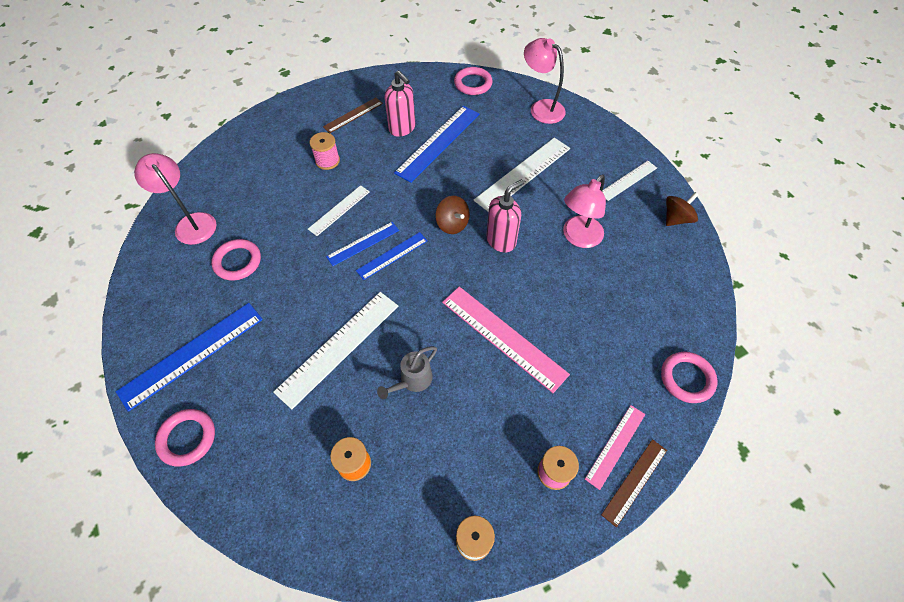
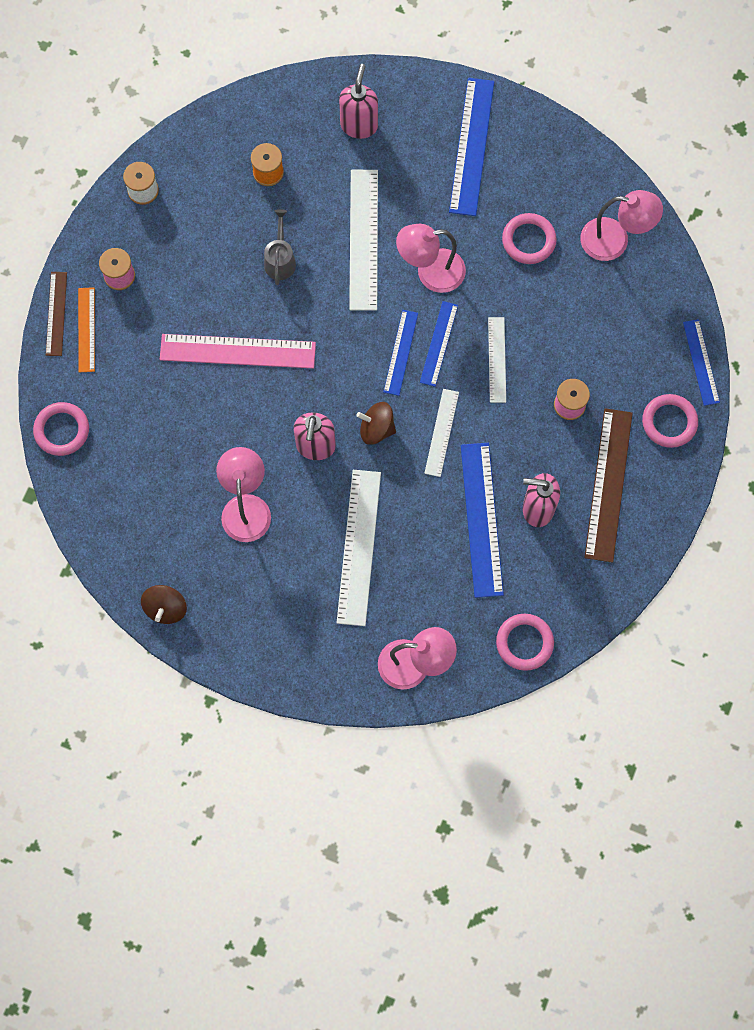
camera: 140 degrees right, 15 degrees up
(187, 438) = (404, 96): pink ring -> pink ring (669, 422)
(235, 133) = (701, 362): none -> blue ruler
(245, 443) = (359, 125): none -> pink soap dispenser
(319, 289) = (430, 272): none -> pink lamp
(353, 115) = (608, 484): brown ruler -> brown ruler, size x1.71
(615, 446) = (86, 329): pink ruler -> orange ruler
(628, 180) = (245, 624): white ruler -> white ruler (441, 432)

